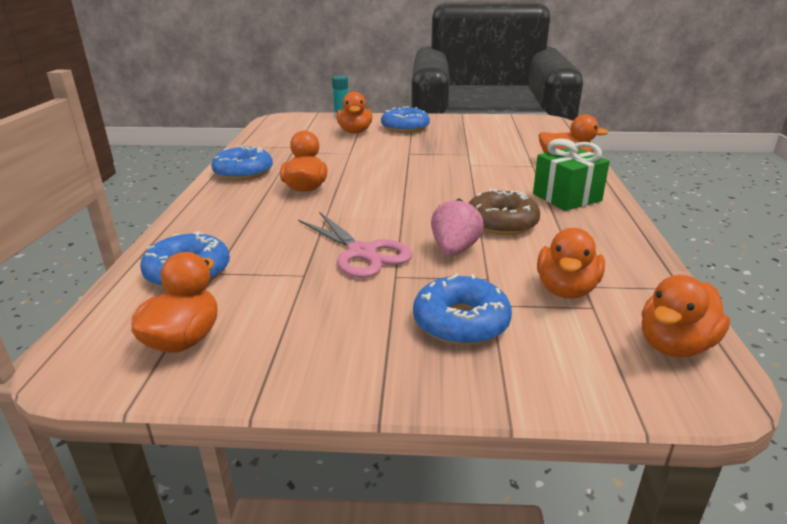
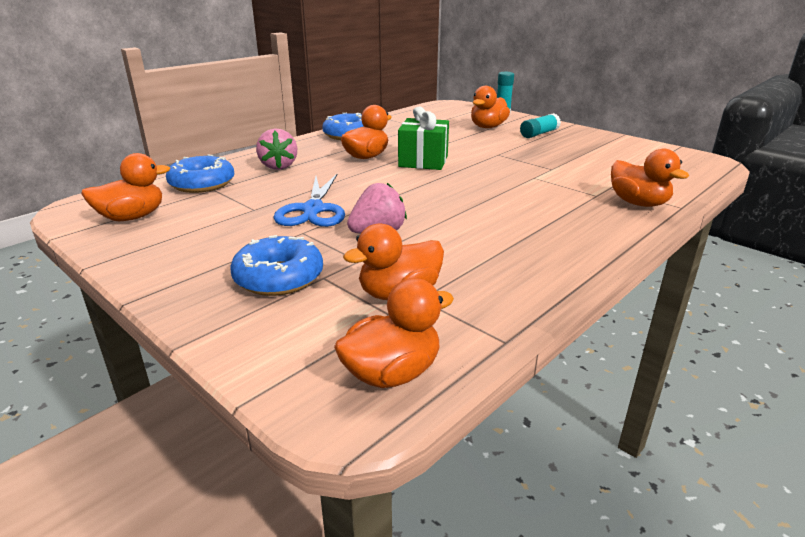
camera: 40 degrees right, 0 degrees up
(236, 224) = (278, 166): none -> pink strawberry
(362, 253) = (313, 210): pink scissors -> blue scissors
(405, 128) = (539, 134): blue donut -> turquoise glue stick
(501, 223) = (458, 228): brown donut -> none
(566, 197) = (568, 231): green gift -> green gift (423, 161)
(675, 345) = (392, 373): orange duck -> orange duck turned 150 degrees clockwise

